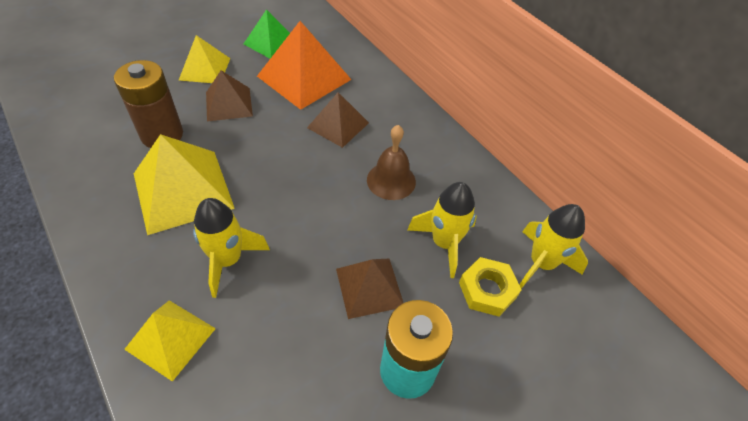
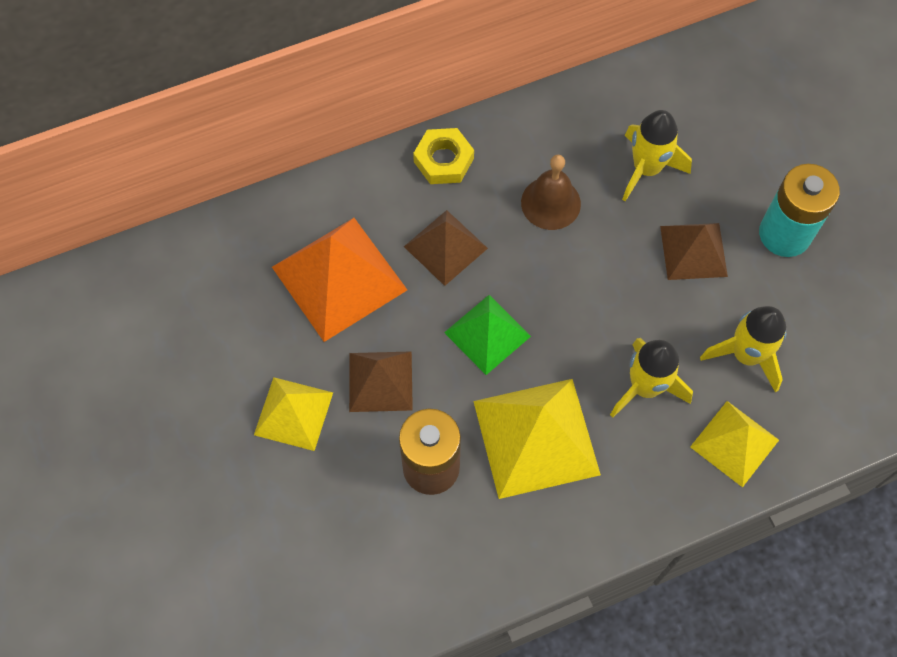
camera: 75 degrees left, 15 degrees up
(270, 42) = (244, 317): green pyramid -> green pyramid (487, 334)
(487, 290) = (707, 144): yellow nut -> yellow nut (443, 160)
(541, 263) = (681, 86): yellow rocket -> yellow rocket (746, 355)

